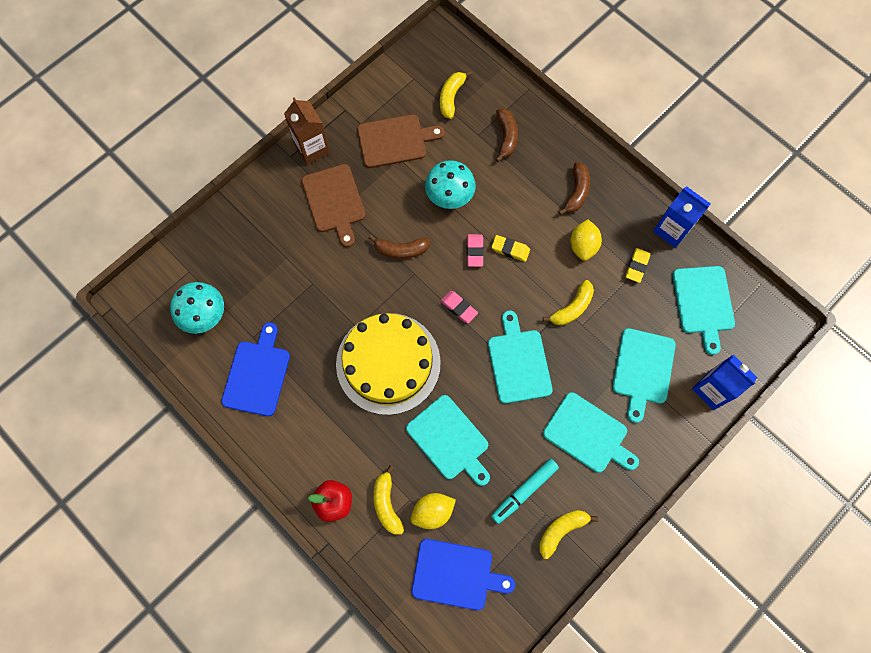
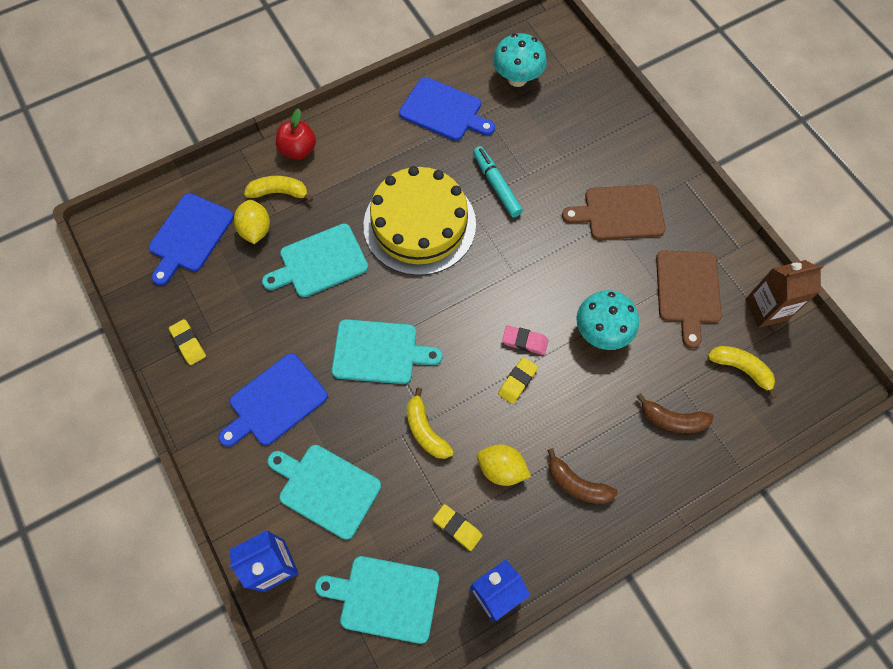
camera: 105 degrees right, 5 degrees down
(312, 148) = (692, 204): brown carton -> brown carton (766, 309)
(401, 250) = (545, 265): brown banana -> none
(459, 308) = (461, 307): pink eraser -> none
(524, 491) = (241, 318): turquoise marker -> turquoise marker (496, 185)
(561, 530) = (188, 343): yellow banana -> yellow eraser
(588, 434) = (275, 402): turquoise cutting board -> blue cutting board

